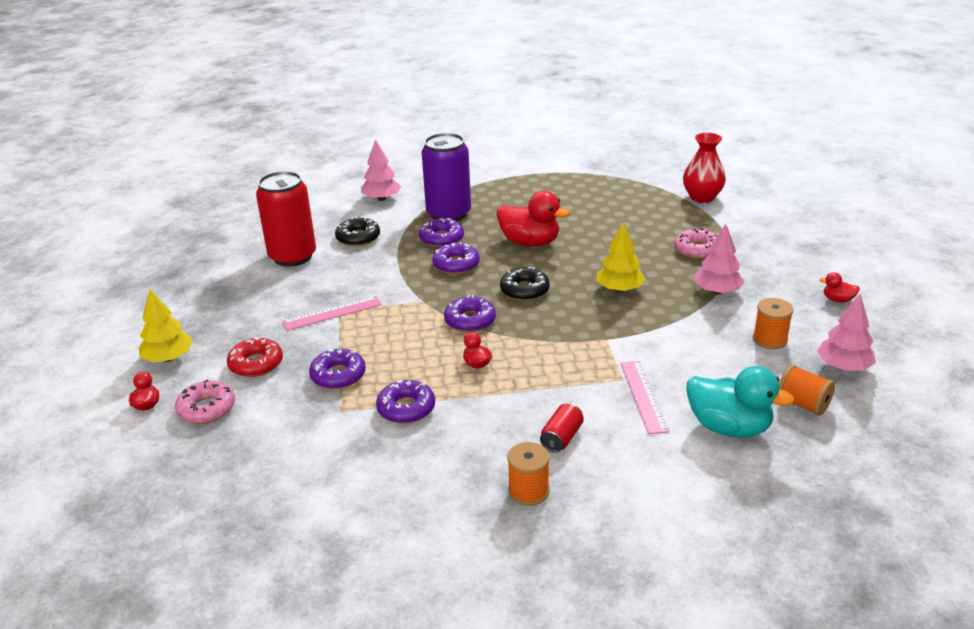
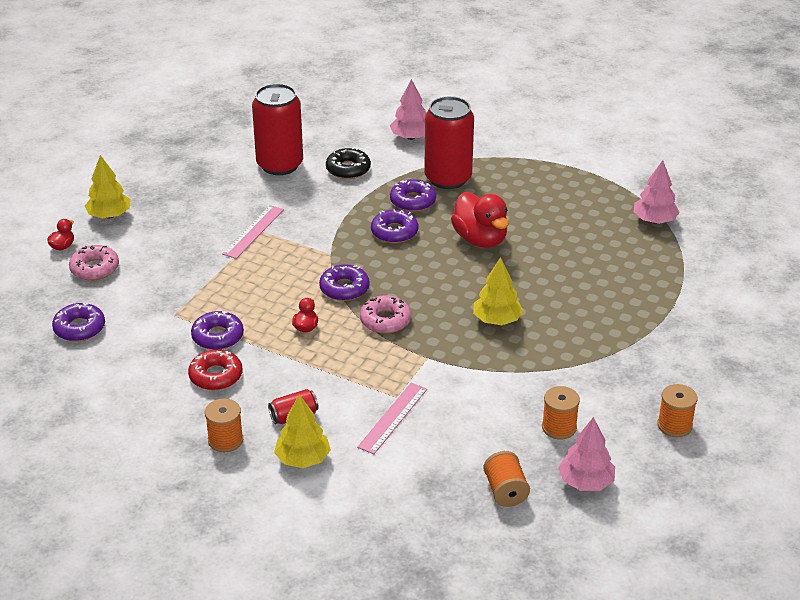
camera: 35 degrees right, 5 degrees up
(256, 364) = (159, 249): red donut -> red donut (216, 376)
(332, 313) = (253, 231): pink ruler -> pink ruler turned 75 degrees counterclockwise
(338, 375) = (202, 286): purple donut -> purple donut (79, 328)
(448, 214) = (448, 178): purple can -> red can
(524, 290) = (419, 282): black donut -> none
(617, 468) = (303, 459): none -> yellow tree
(697, 250) = (617, 316): pink donut -> pink donut (385, 320)
(702, 197) = (701, 265): red vase -> none
(717, 291) = (577, 363): pink tree -> pink tree (654, 220)
(729, 427) = (422, 476): turquoise duck -> none
(837, 300) = (674, 425): red duck -> orange spool

